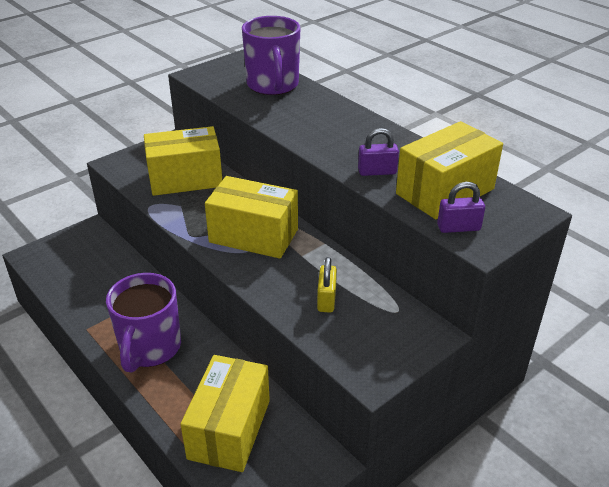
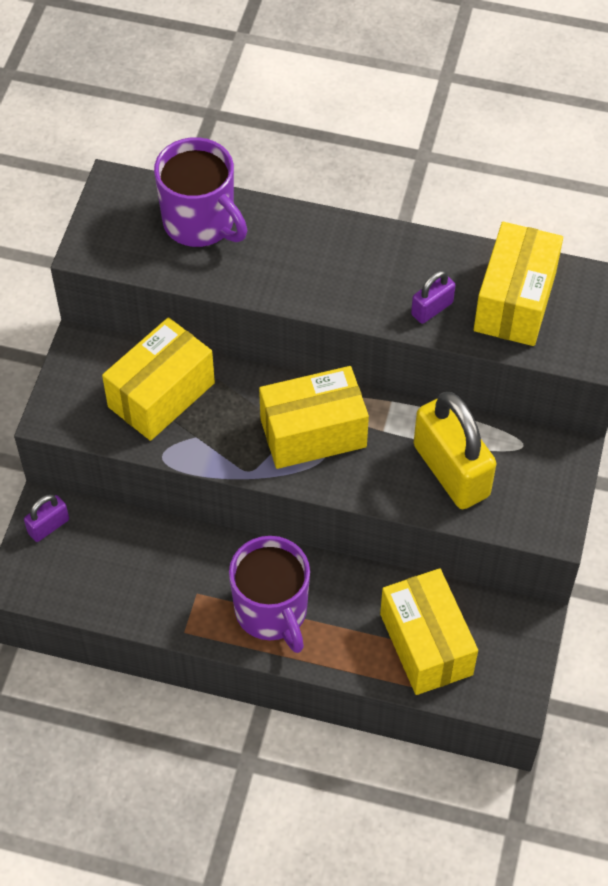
camera: 35 degrees left, 20 degrees up
(326, 299) = (451, 470): yellow padlock -> yellow padlock, size x2.12
(458, 227) = (560, 345): purple padlock -> purple padlock (48, 526)

